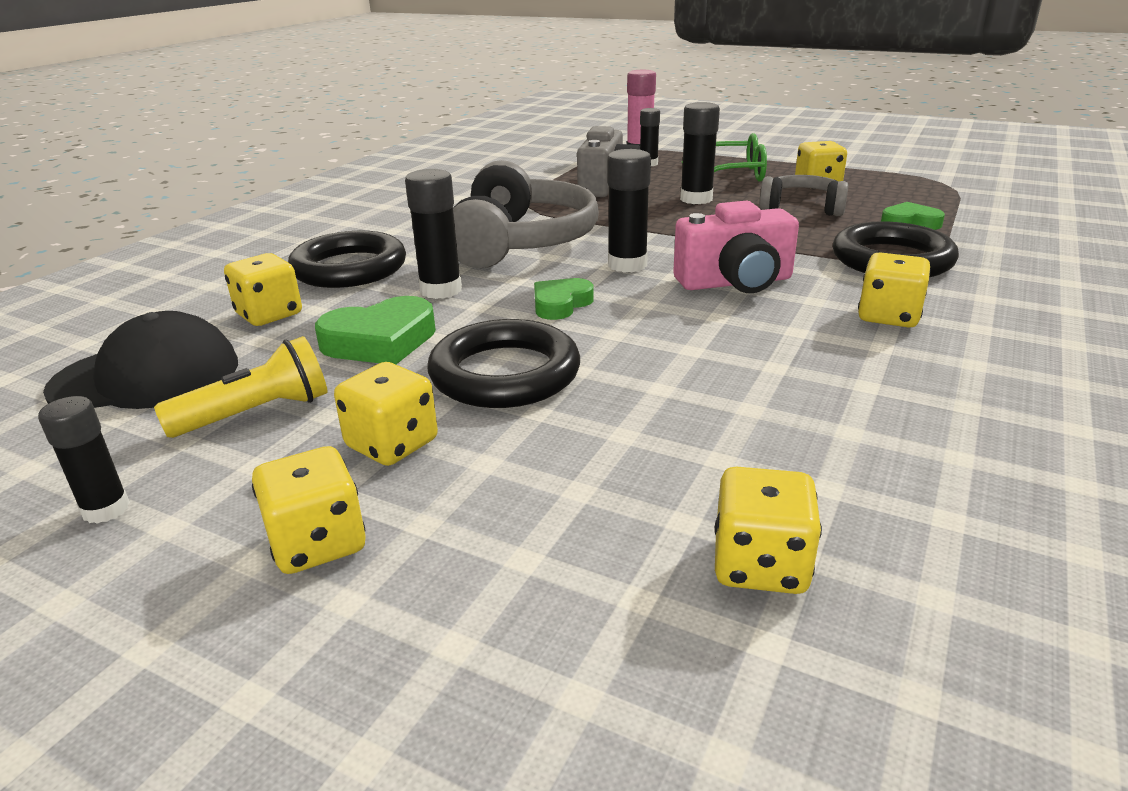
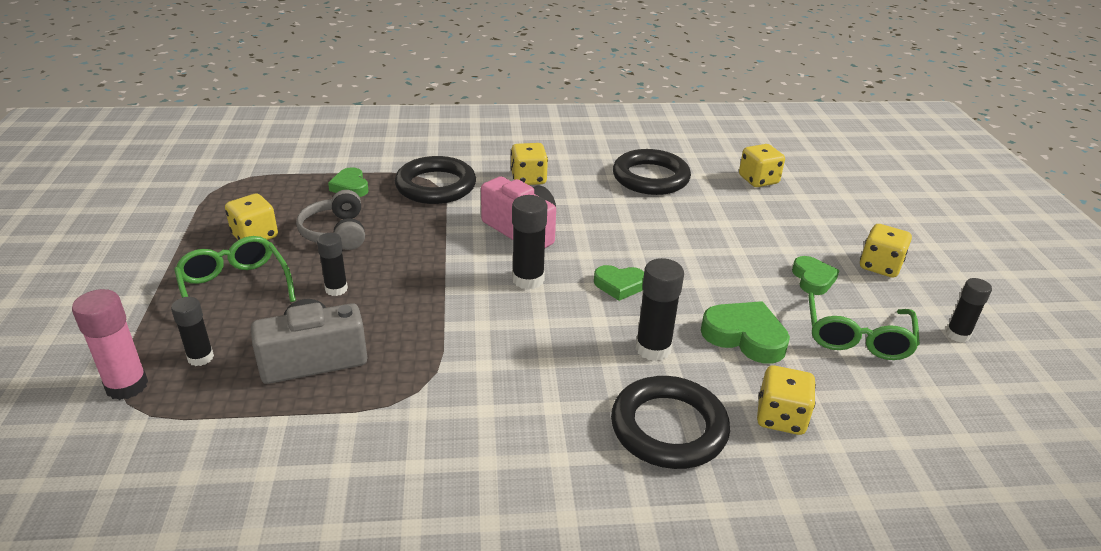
camera: 125 degrees left, 5 degrees up
(147, 376) = (901, 415): black cap -> none
(257, 413) = (857, 338): yellow flashlight -> green glasses
(392, 444) = (813, 279): yellow dice -> green heart
(505, 373) = (719, 273): black ring -> black ring (650, 178)
(521, 242) = (524, 350): grey headphones -> none
(696, 199) = (336, 289): black glue stick -> black glue stick, size x0.66

